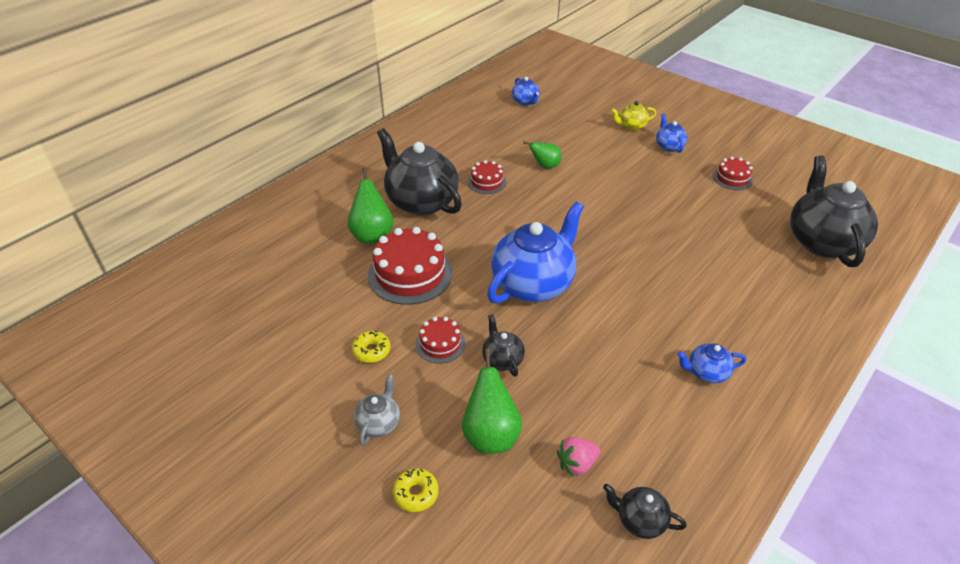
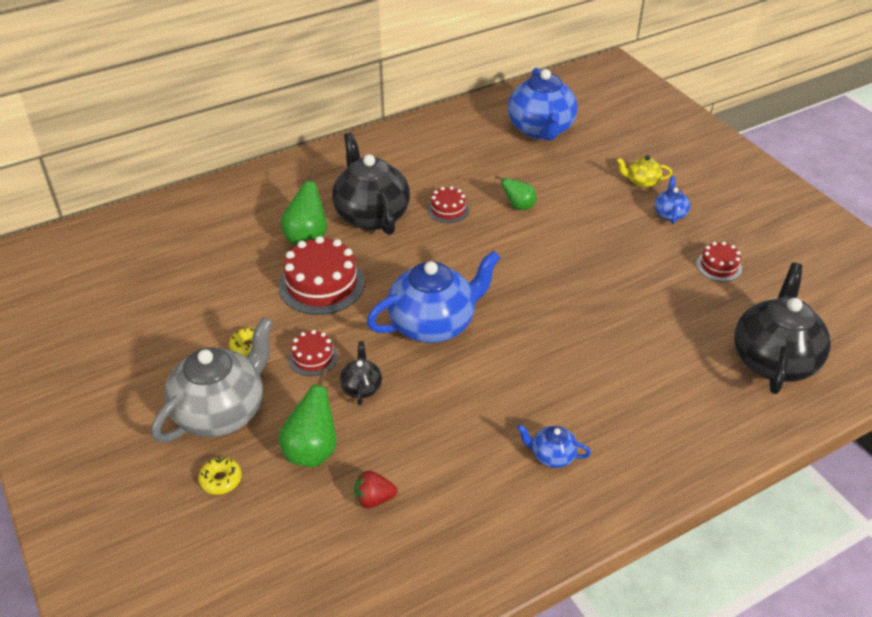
camera: 20 degrees right, 0 degrees up
(379, 423) = (221, 412): grey teapot -> grey teapot, size x2.20
(525, 102) = (541, 130): blue teapot -> blue teapot, size x2.20
(576, 464) = (374, 499): pink strawberry -> red strawberry
(640, 520) = (401, 564): black teapot -> none

